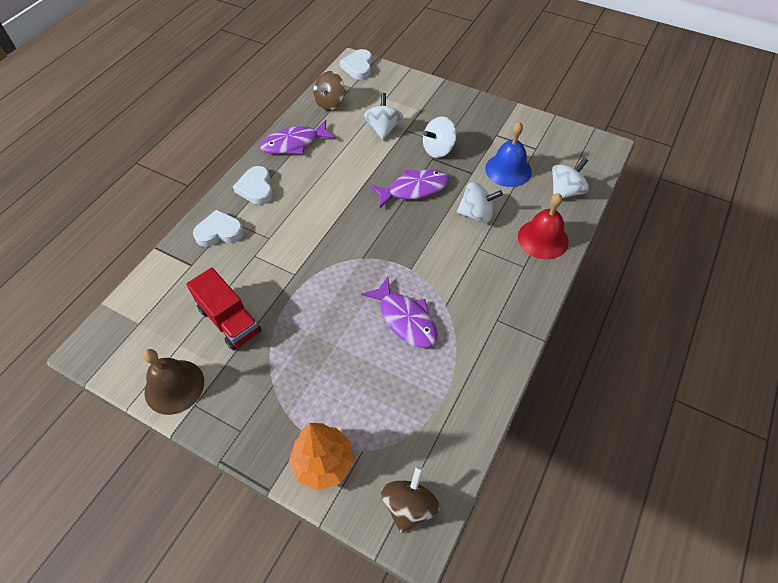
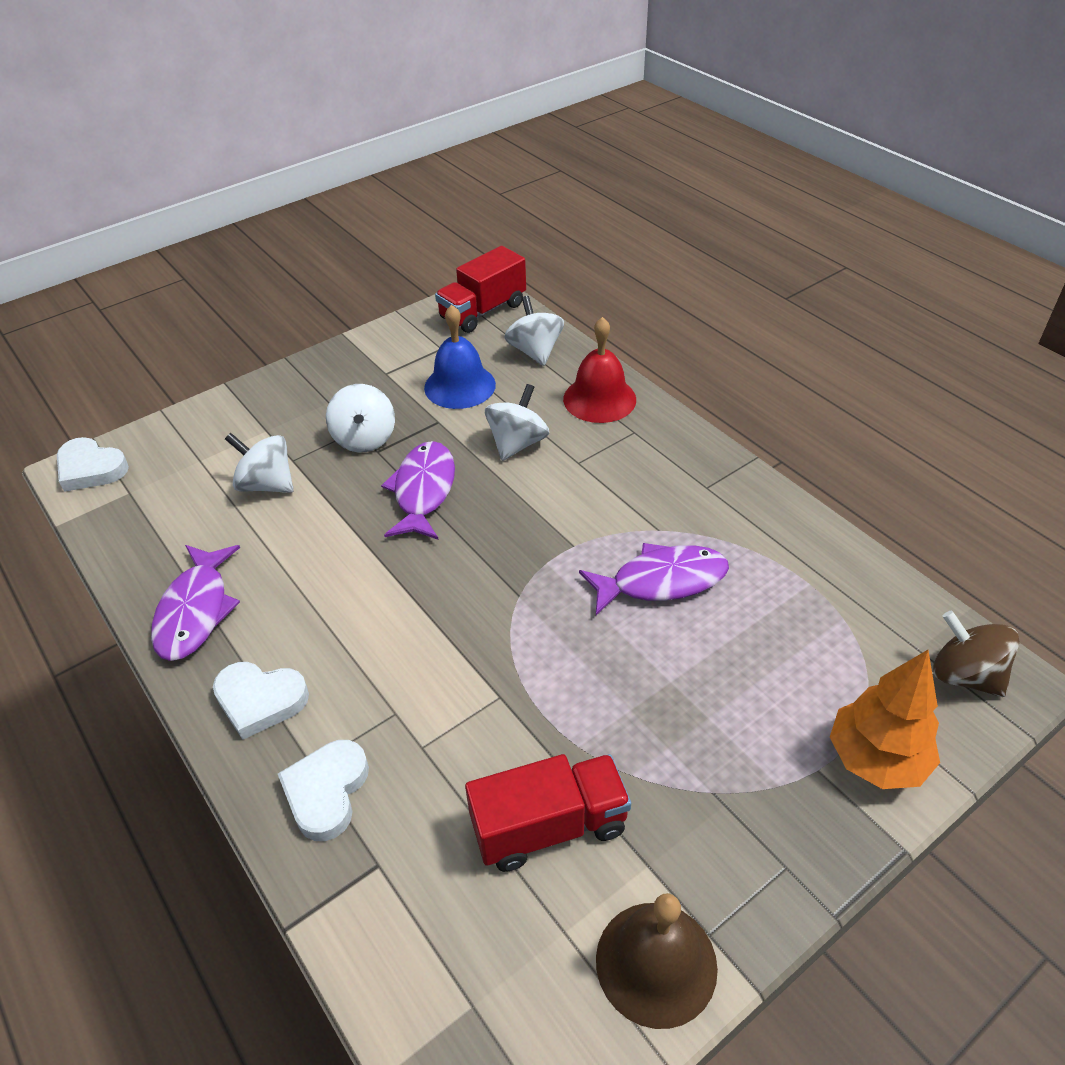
camera: 65 degrees left, 10 degrees down
(330, 103) = (143, 531): brown spinning top -> none
(585, 152) = (483, 311): none -> red truck

